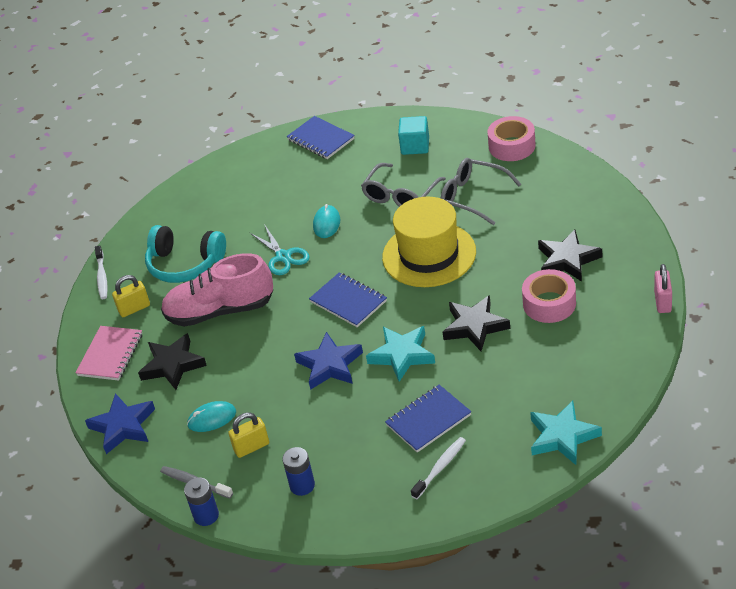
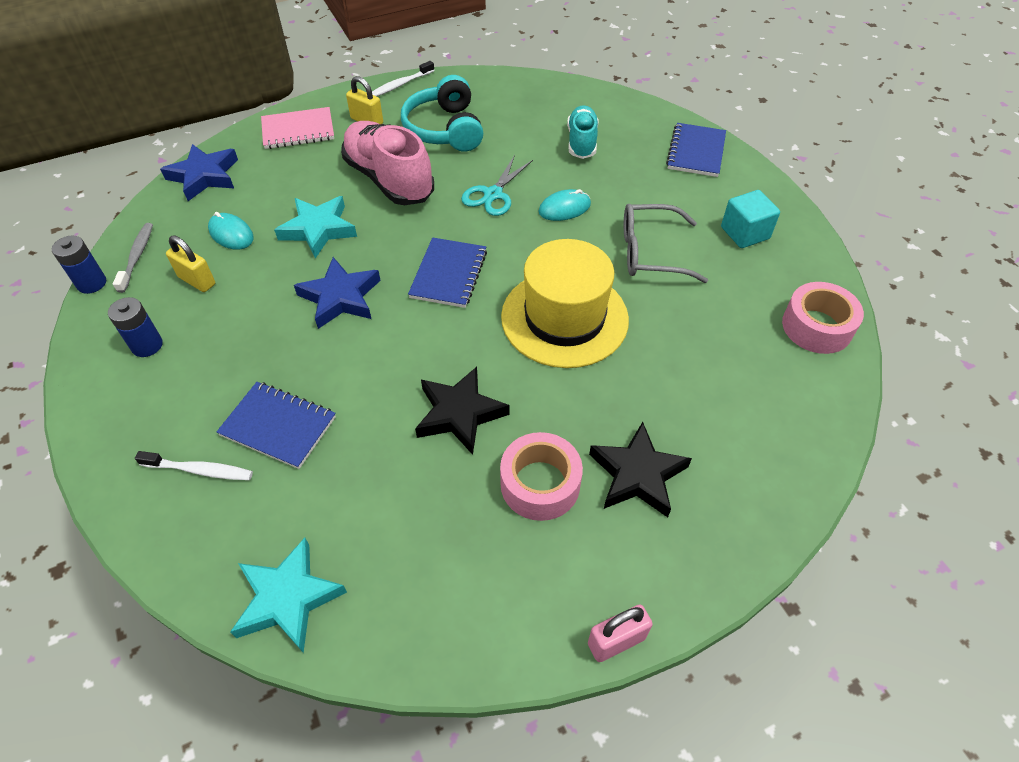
camera: 55 degrees right, 10 degrees up
(173, 365) = (298, 177): black star -> none
(263, 193) = (581, 142): none -> turquoise shoe
(402, 355) = (380, 357): turquoise star -> turquoise star (318, 229)
(472, 197) = (693, 322): grey glasses -> none

